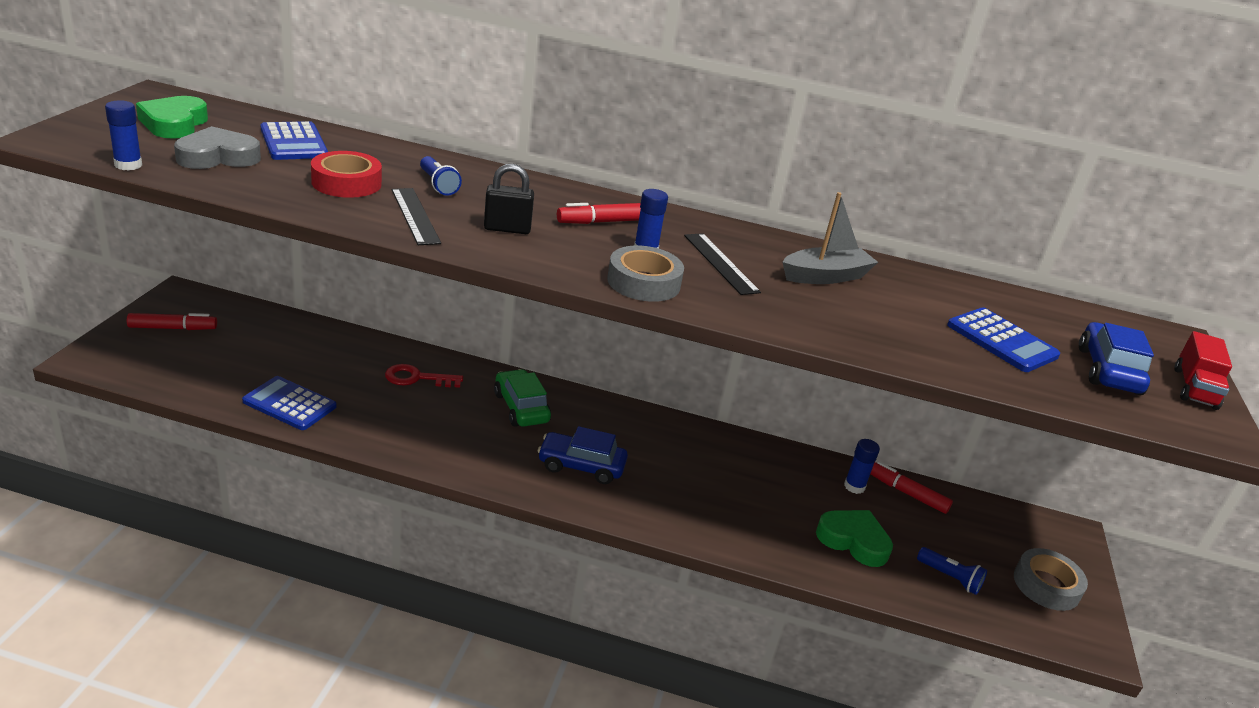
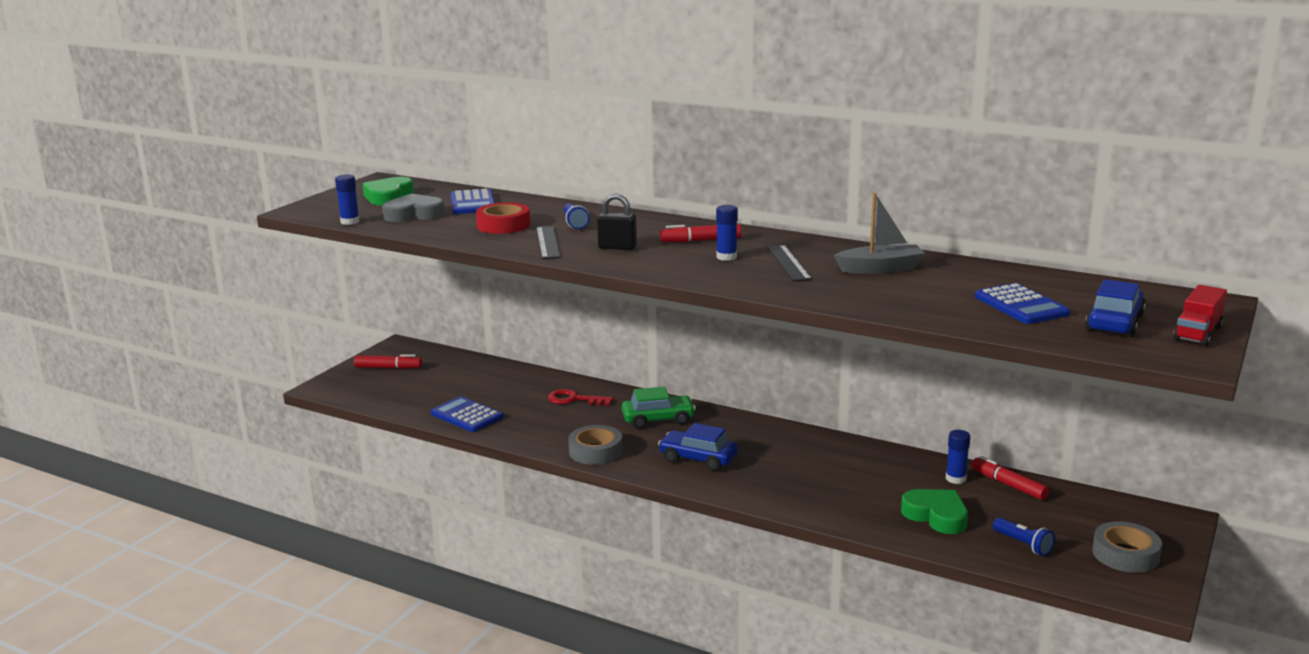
camera: 20 degrees right, 10 degrees down
(521, 408) = (658, 419): green car -> green car turned 90 degrees clockwise
(643, 282) = (713, 275): grey tape -> grey tape (595, 451)

